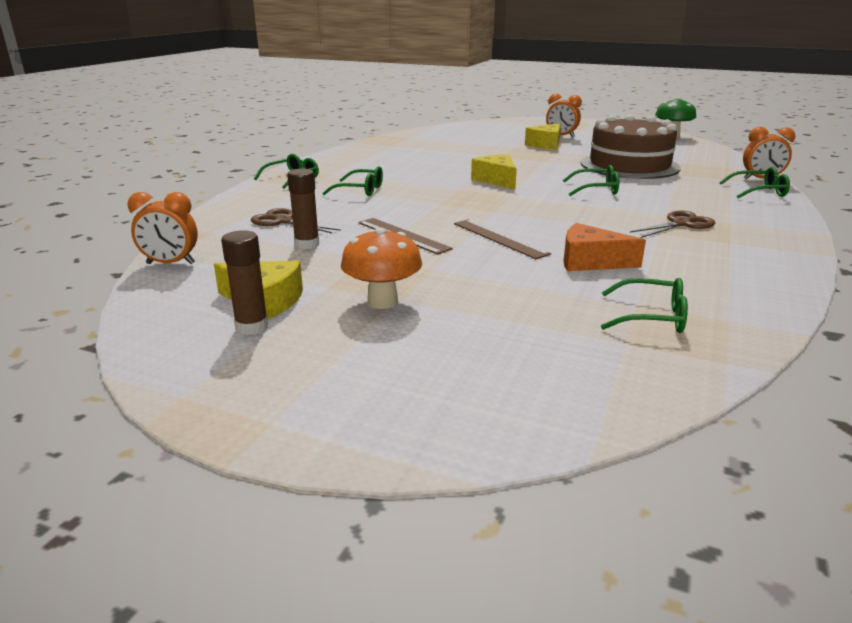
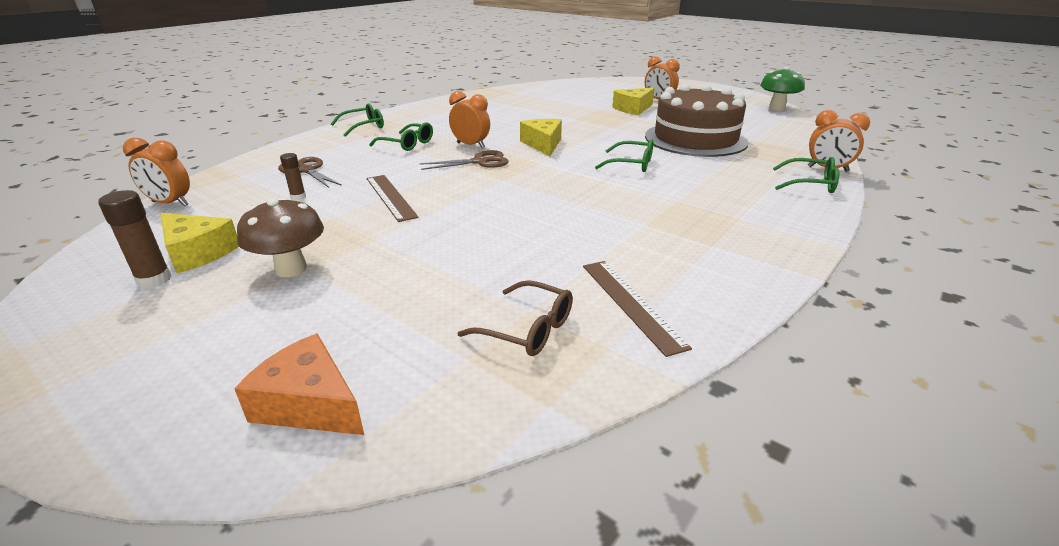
camera: 15 degrees right, 5 degrees up
(307, 244) = (298, 197): brown glue stick -> brown glue stick, size x0.63
(382, 302) = (291, 269): orange mushroom -> brown mushroom
(427, 186) = (470, 145): none -> orange clock
(499, 238) = (475, 211): brown ruler -> brown ruler (631, 303)
(590, 261) = (536, 249): orange cheese -> orange cheese (310, 404)
(652, 317) = (527, 329): green glasses -> brown glasses
(681, 224) = (679, 215): brown scissors -> brown scissors (479, 162)

